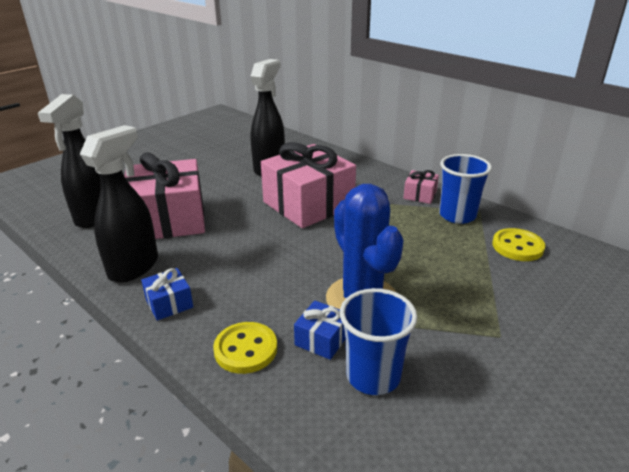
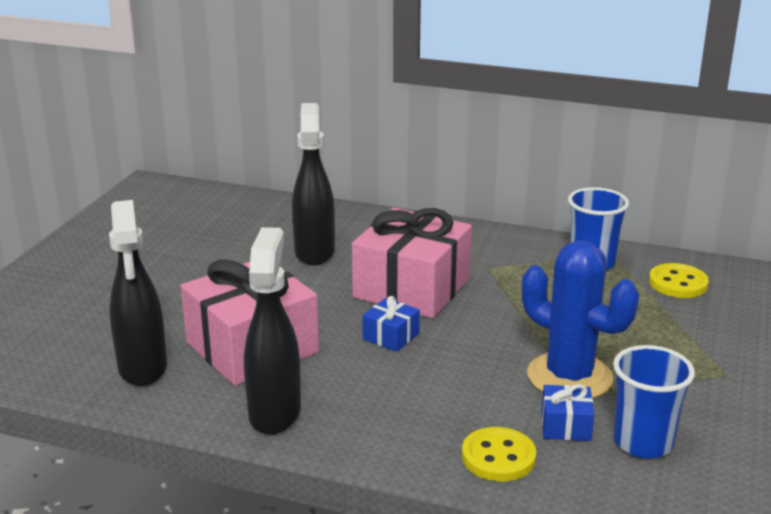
camera: 25 degrees left, 5 degrees down
(169, 303) = (364, 438): blue gift -> blue gift (391, 336)
(420, 195) = (531, 248): pink gift -> none

